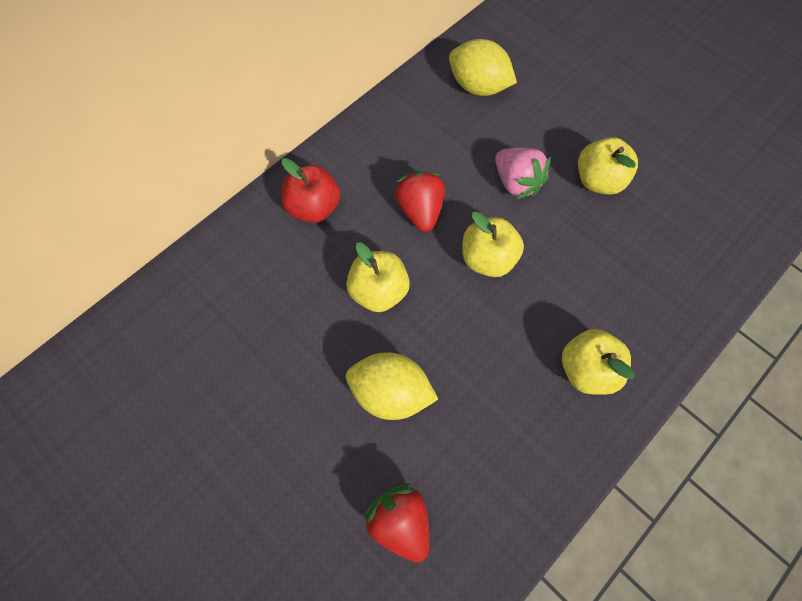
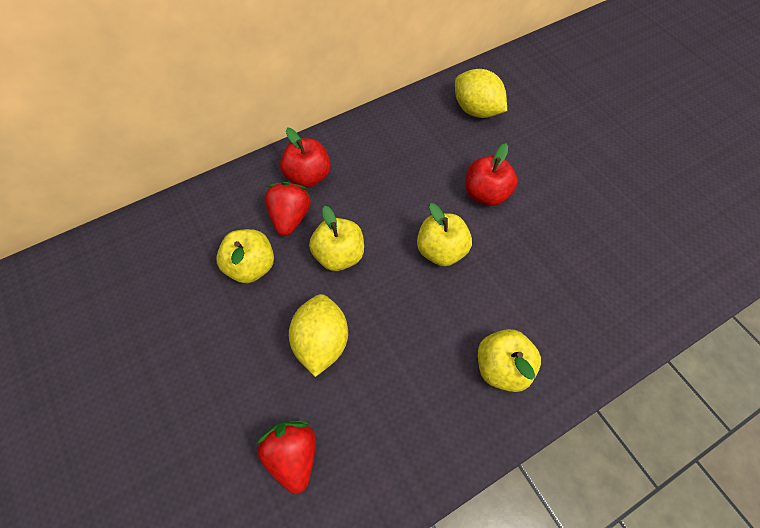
camera: 15 degrees right, 5 degrees down
(390, 393) = (321, 342): yellow lemon -> yellow lemon turned 60 degrees clockwise
(420, 211) = (395, 198): red strawberry -> red strawberry (290, 217)
(516, 183) = (485, 194): pink strawberry -> red apple
(598, 180) = (559, 207): yellow apple -> yellow apple (251, 266)

